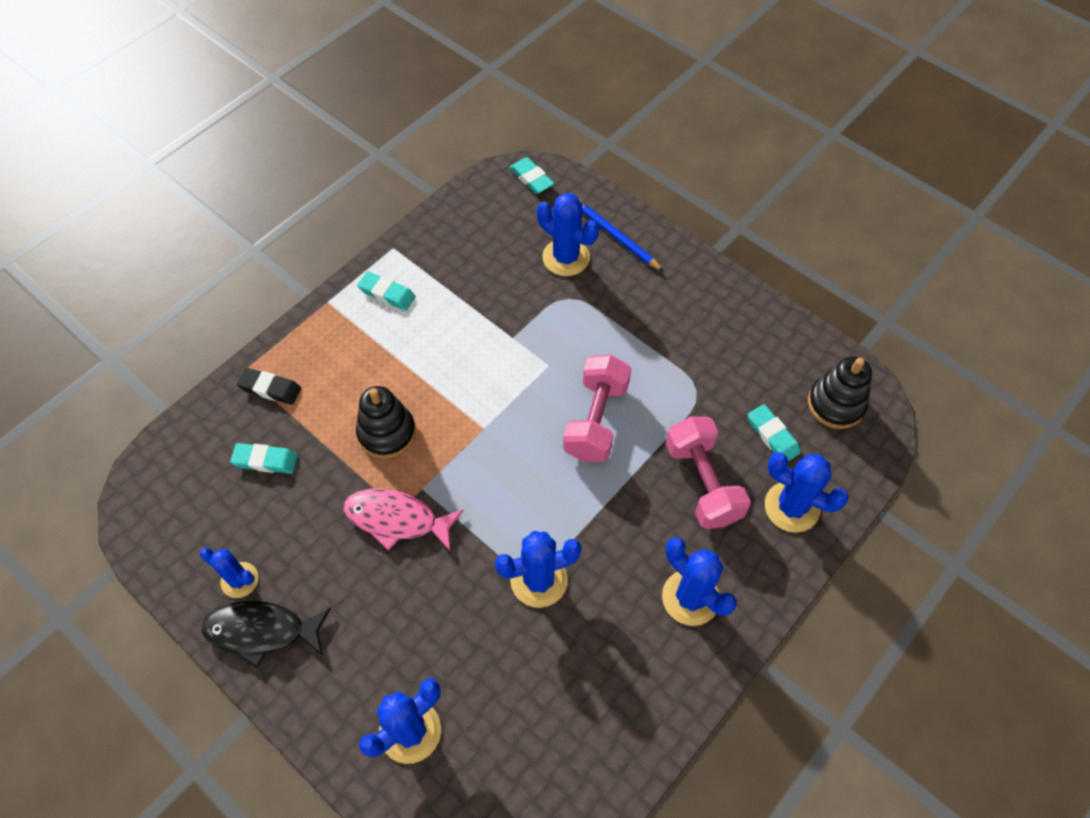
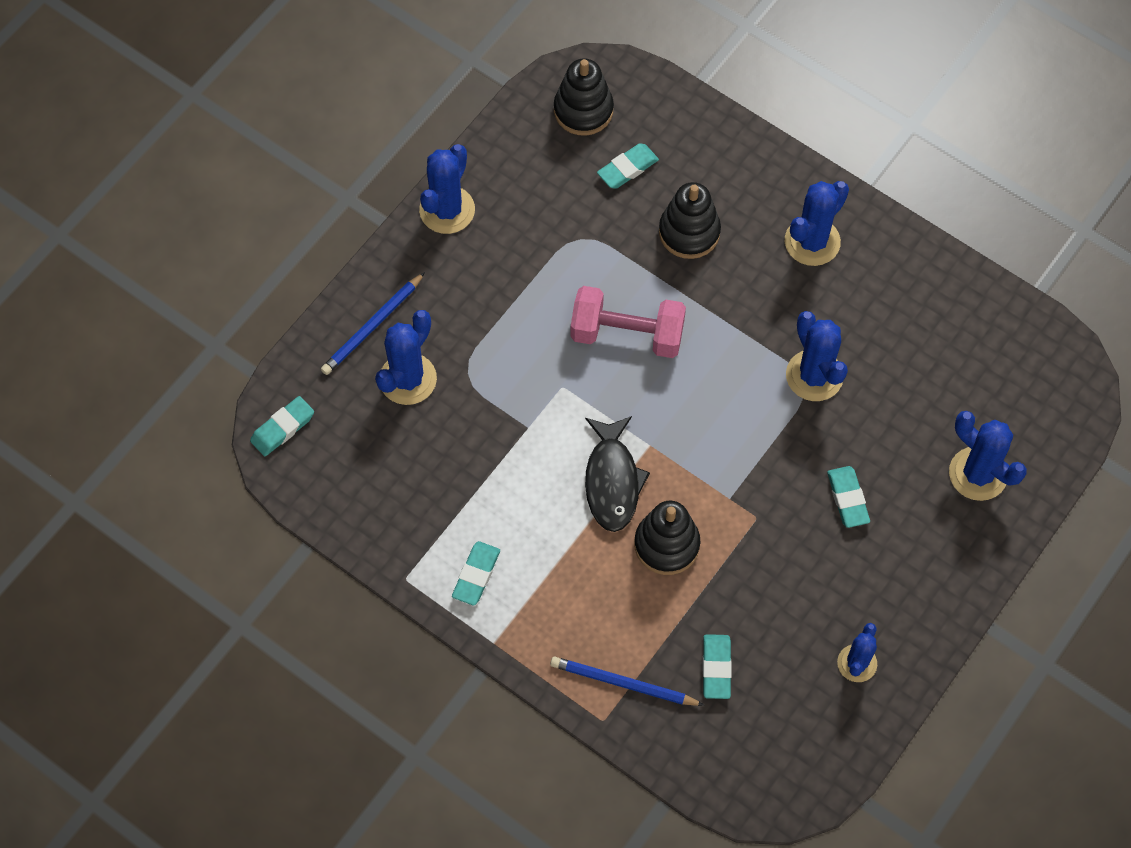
camera: 95 degrees left, 5 degrees up
(261, 631) = (906, 629): black fish -> black fish (612, 481)
(270, 388) = (623, 683): black eraser -> blue pencil
(397, 519) = (768, 518): pink fish -> none
(404, 594) = (848, 498): none -> turquoise eraser
(702, 483) = (689, 232): pink dumbbell -> black stacking toy
(791, 507) = (706, 154): blue cactus -> blue cactus (447, 210)

